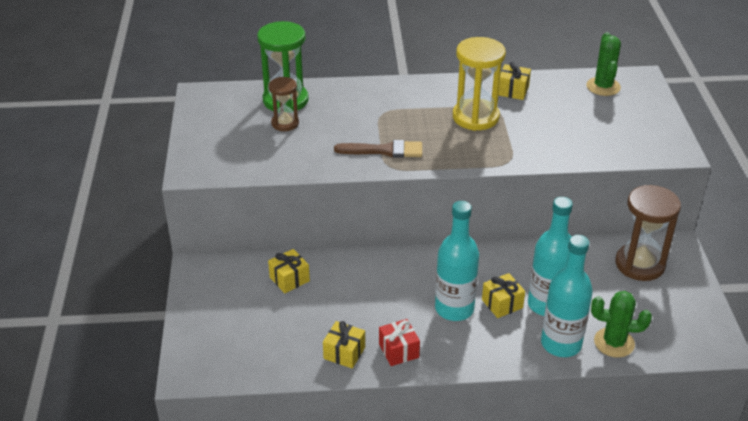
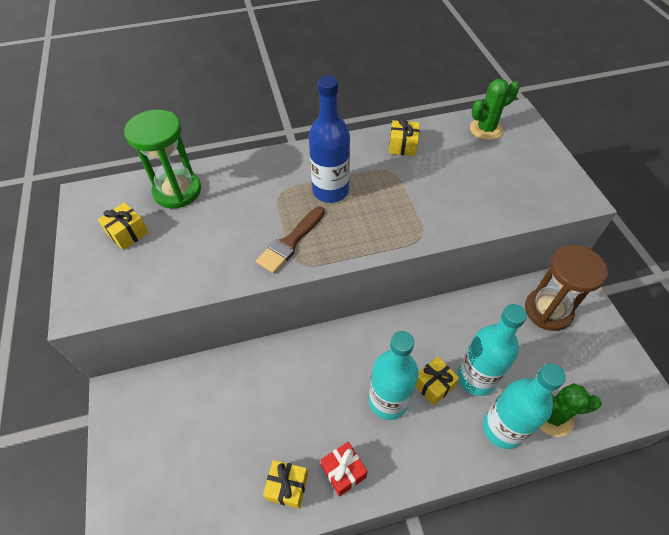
camera: 10 degrees left, 15 degrees up
(285, 123) = (180, 221): brown hourglass -> none
(289, 279) = (215, 392): yellow gift -> yellow gift (128, 233)
(384, 150) = (290, 242): brown brush -> brown brush turned 135 degrees clockwise
(431, 117) = (330, 191): none -> blue bottle
(475, 117) = (374, 184): yellow hourglass -> none
(603, 87) = (486, 129): green cactus -> green cactus turned 75 degrees clockwise

